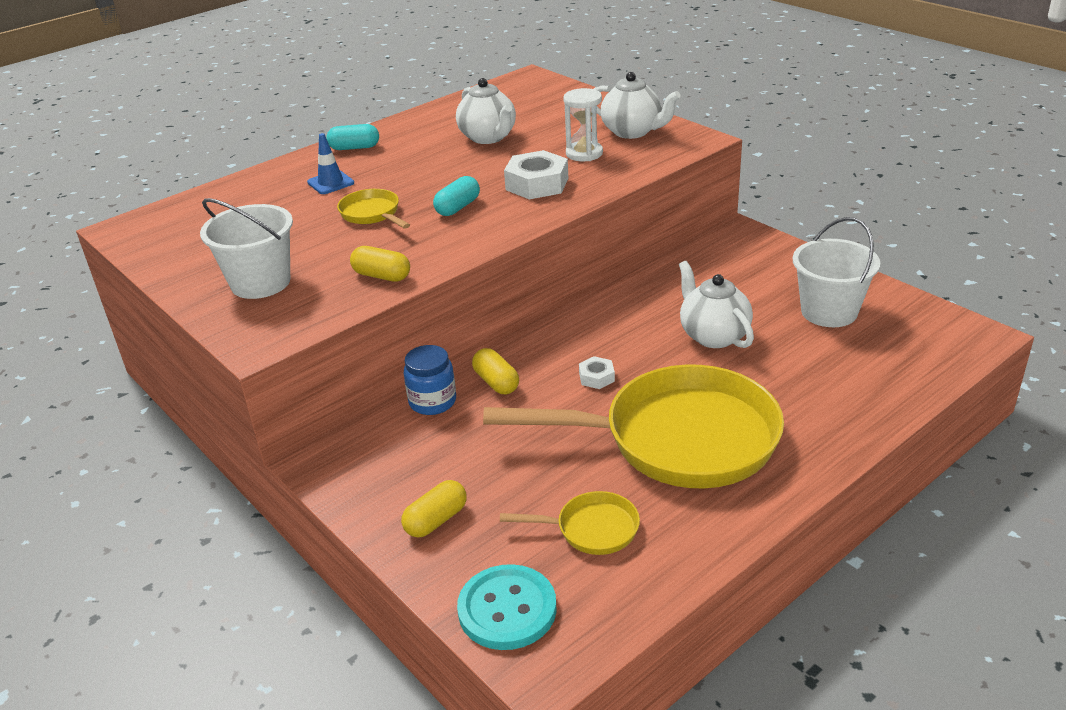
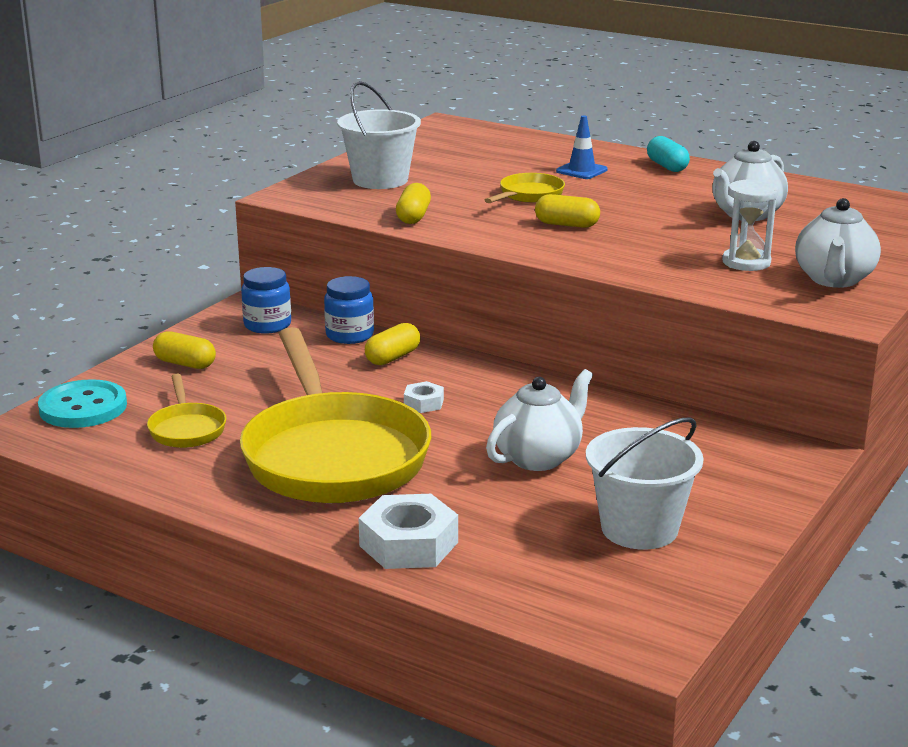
camera: 70 degrees right, 10 degrees down
(374, 452) = (267, 325): none -> blue jar
(458, 207) = (566, 225): turquoise capsule -> yellow capsule
(537, 184) = (647, 250): white nut -> white nut (408, 544)

